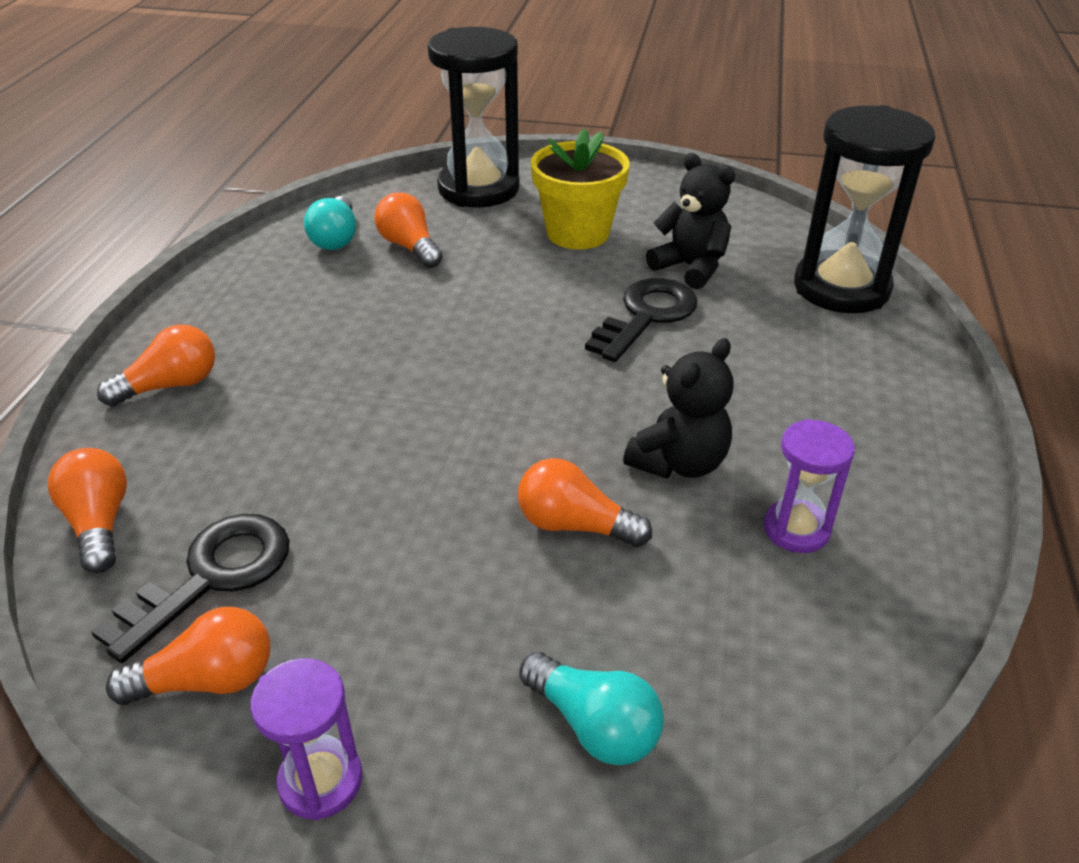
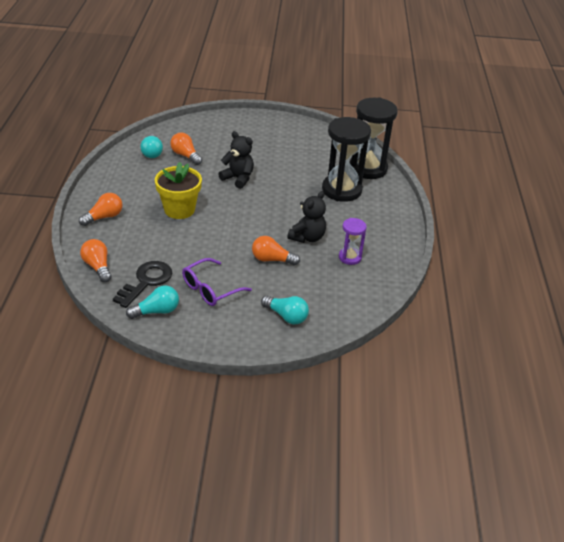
camera: 10 degrees left, 0 degrees up
(207, 680) = (156, 311): orange light bulb -> turquoise light bulb
(320, 781) = (202, 335): purple hourglass -> none
(385, 611) = (211, 289): none -> purple glasses
(478, 189) = (210, 127): black hourglass -> black hourglass (341, 190)
(577, 233) = (257, 147): yellow flower pot -> yellow flower pot (179, 209)
(646, 316) = (290, 183): black key -> none
(690, 267) = (306, 161): black teddy bear -> black teddy bear (238, 178)

